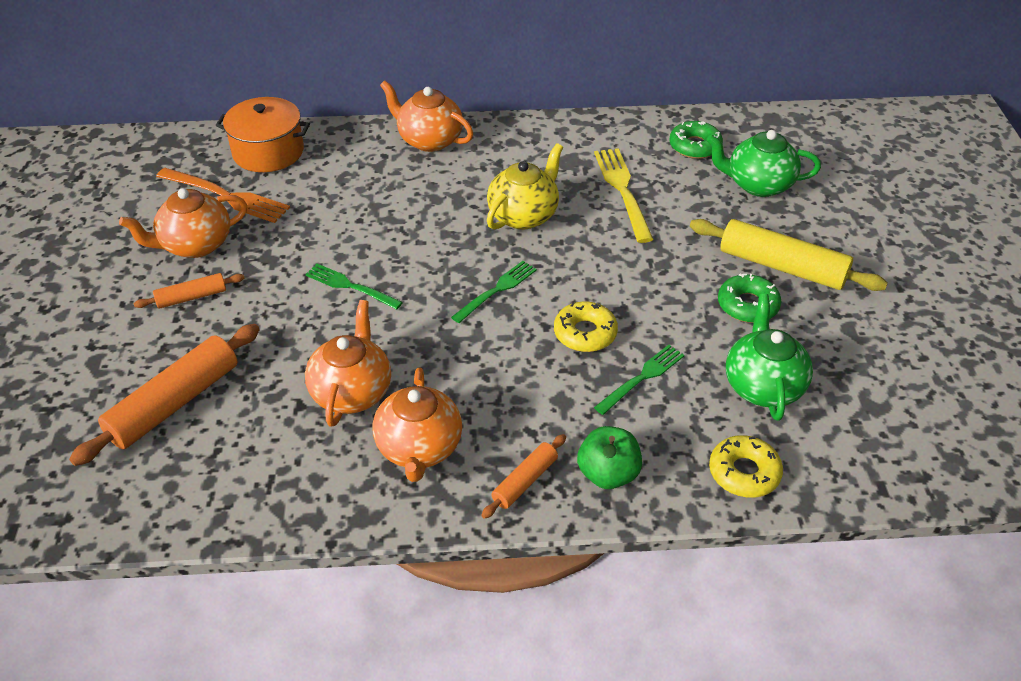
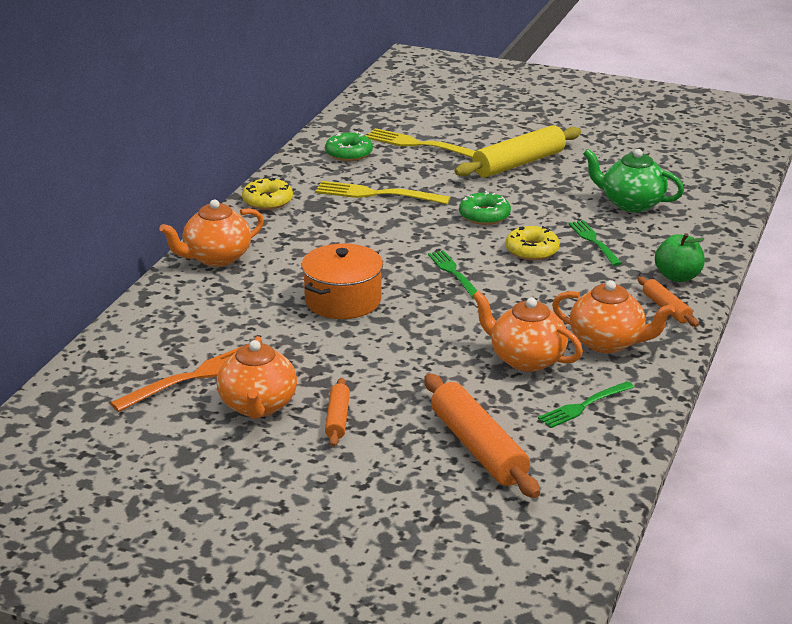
camera: 65 degrees left, 15 degrees down
(268, 152) = (142, 342): orange pot -> orange pot (343, 300)
(350, 286) = (392, 336): green fork -> green fork (584, 406)
(524, 215) = (369, 240): yellow teapot -> none
(744, 473) = (704, 231): yellow donut -> yellow donut (267, 201)
(747, 305) = (549, 186): green donut -> green donut (484, 215)
(758, 185) = (420, 145): green teapot -> yellow fork

